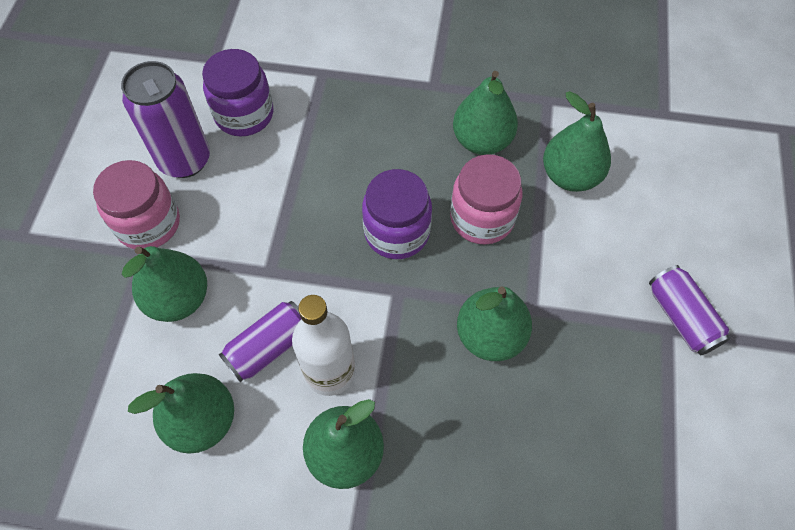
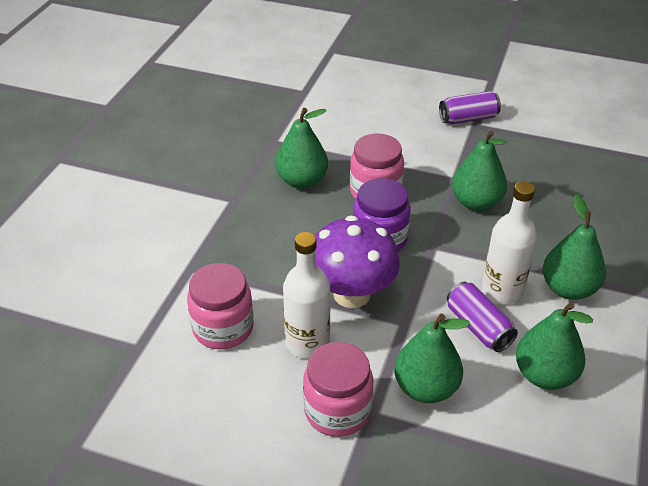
camera: 80 degrees left, 20 degrees down
(185, 160) = (266, 378): purple can -> none
(230, 186) = (307, 343): none -> white bottle
(244, 114) = (223, 328): purple jar -> pink jar
(304, 215) = (352, 294): none -> purple mushroom
(570, 176) = (347, 143): green pear -> none

